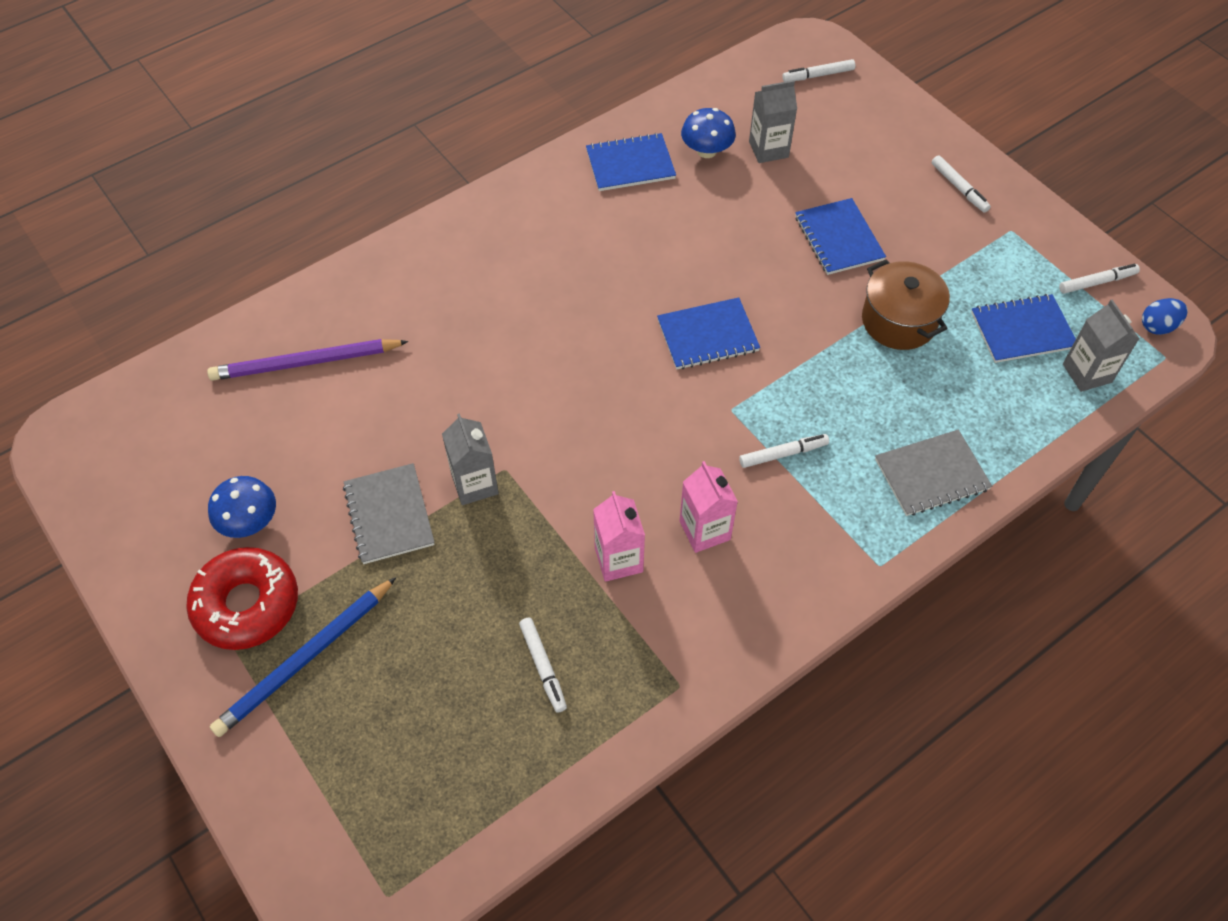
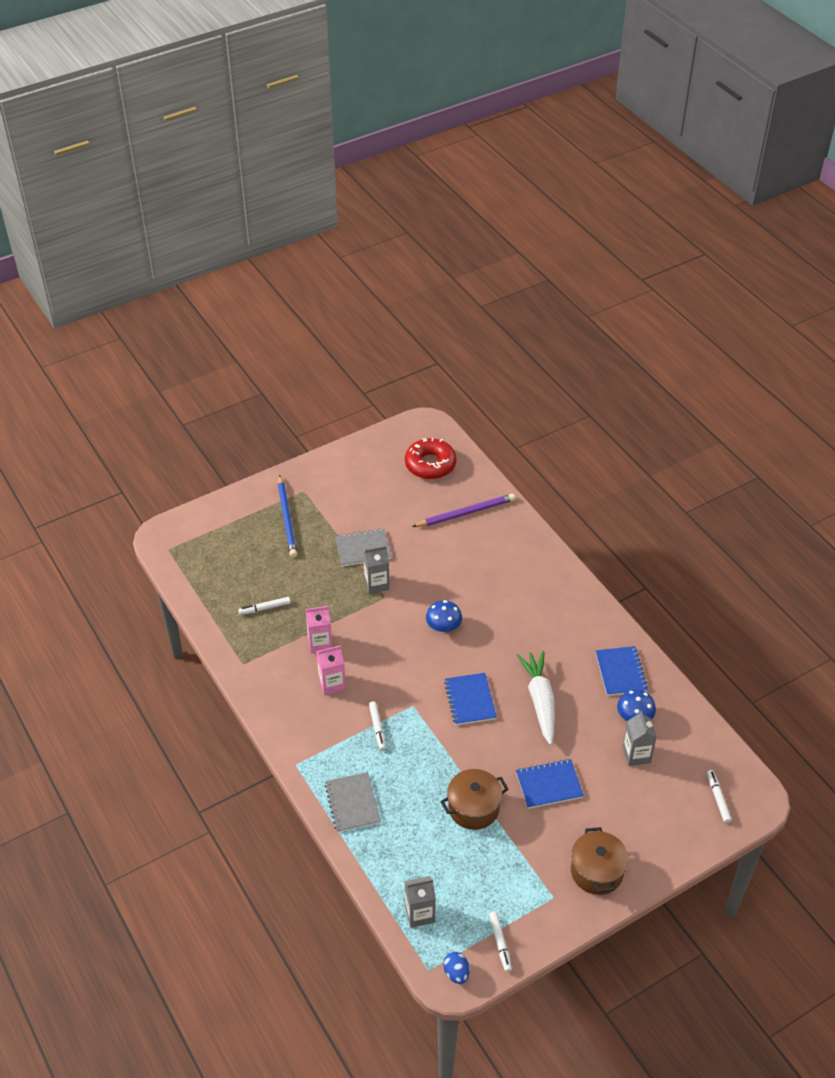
camera: 95 degrees right, 10 degrees down
(247, 604) = (320, 496): red donut -> red donut (430, 464)
(249, 522) = (367, 495): blue mushroom -> blue mushroom (443, 627)
(305, 363) = (466, 513): purple pencil -> purple pencil turned 75 degrees clockwise
(305, 659) = (287, 518): blue pencil -> blue pencil turned 150 degrees counterclockwise
(695, 252) = (540, 701): none -> white carrot
(959, 188) = (596, 871): white marker -> brown pot
(1022, 330) = (459, 882): blue notebook -> none

